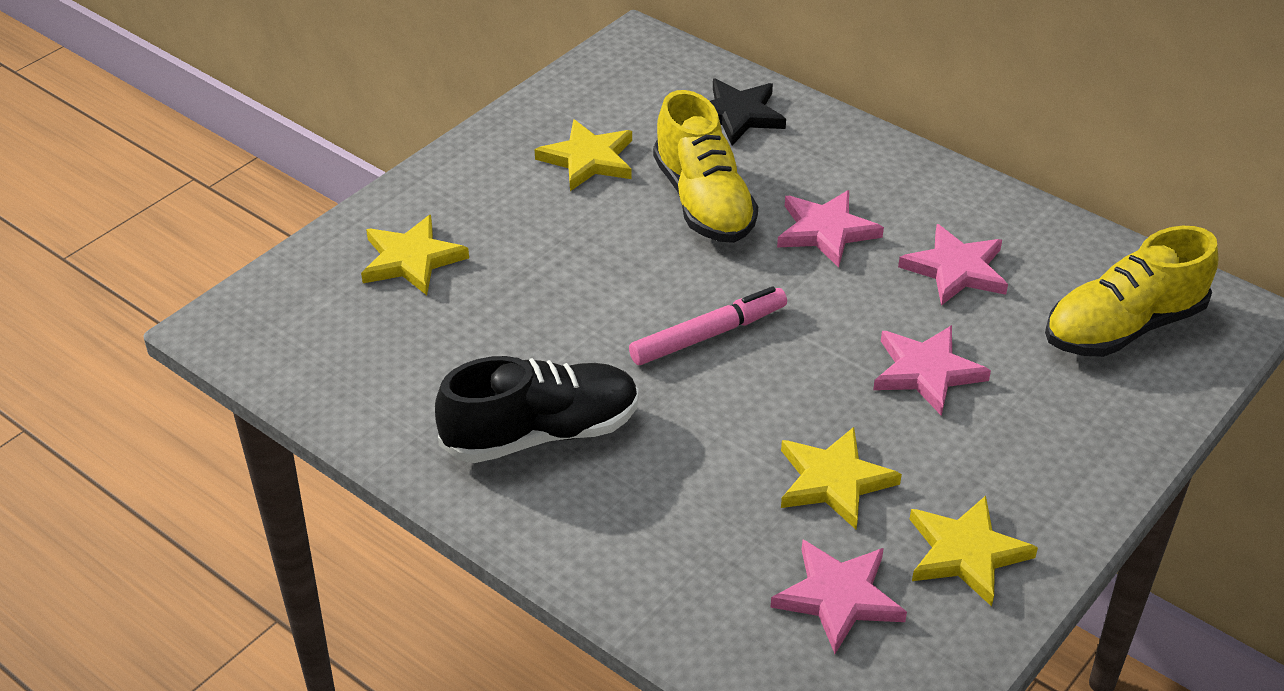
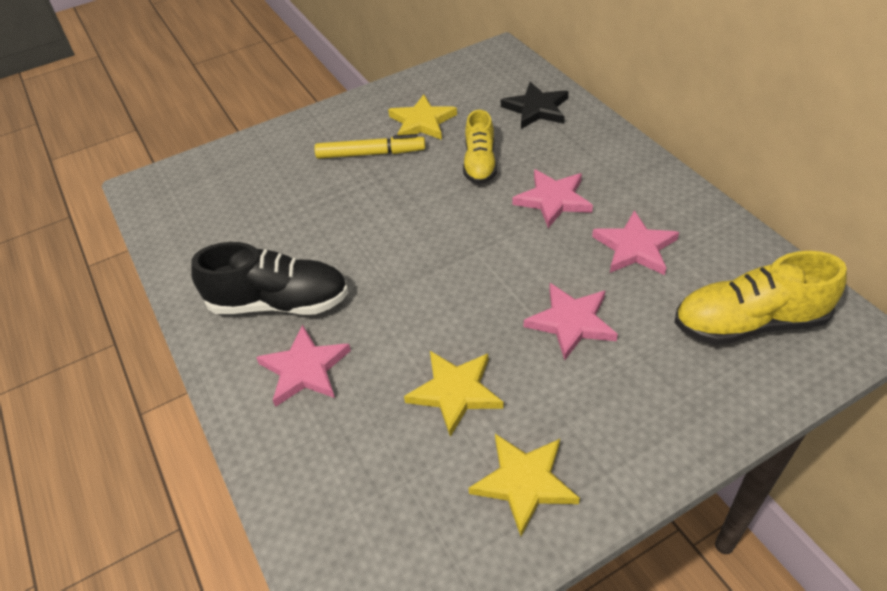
camera: 25 degrees right, 5 degrees up
(411, 260) = (275, 167): yellow star -> none
(542, 216) = (371, 154): none -> yellow marker
(703, 202) = (480, 163): yellow shoe -> yellow shoe, size x0.66
(708, 335) = (429, 258): pink marker -> none
(838, 597) = (406, 490): pink star -> pink star (305, 369)

